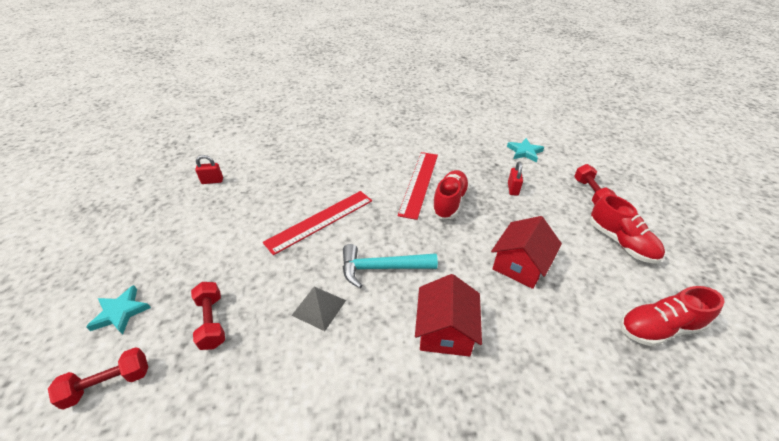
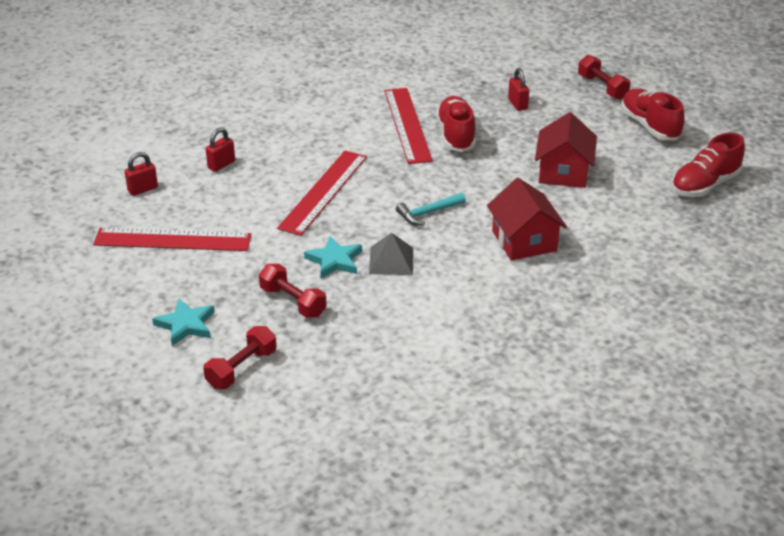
camera: 25 degrees left, 5 degrees down
(190, 227) = (172, 240): none -> red ruler
(274, 177) = (221, 165): none -> red padlock
(382, 268) = (428, 213): turquoise hammer -> turquoise hammer, size x0.64
(524, 152) = (508, 59): turquoise star -> turquoise star (334, 260)
(620, 242) = (649, 126): red shoe -> red shoe turned 150 degrees counterclockwise

